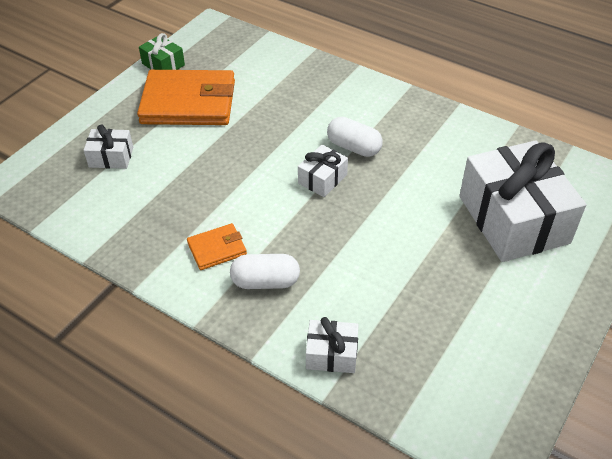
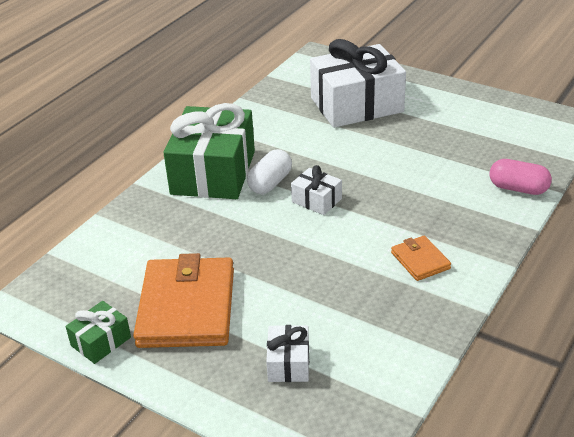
camera: 90 degrees left, 10 degrees down
(265, 281) = (453, 227): white capsule -> none
(331, 354) = (518, 188): white gift -> pink capsule
(373, 110) = (213, 172): none -> green gift

